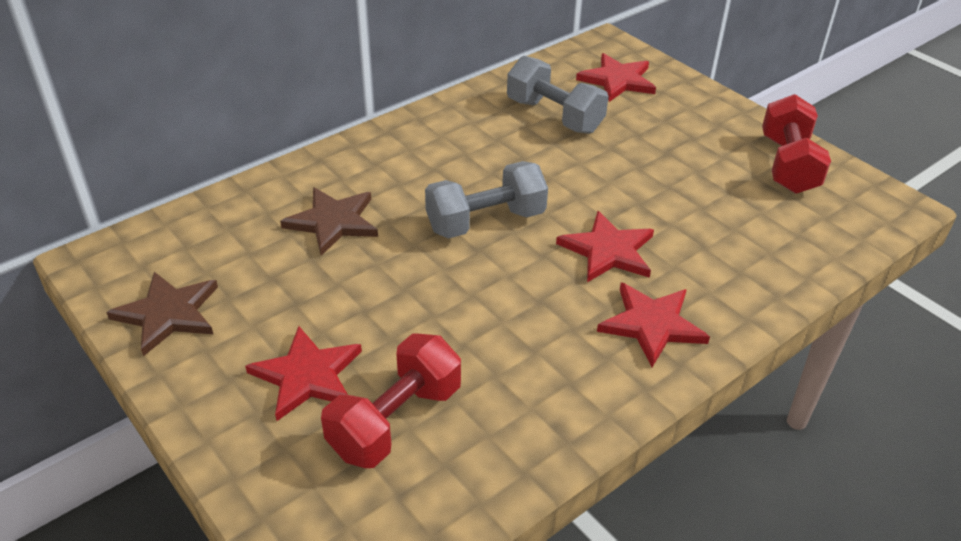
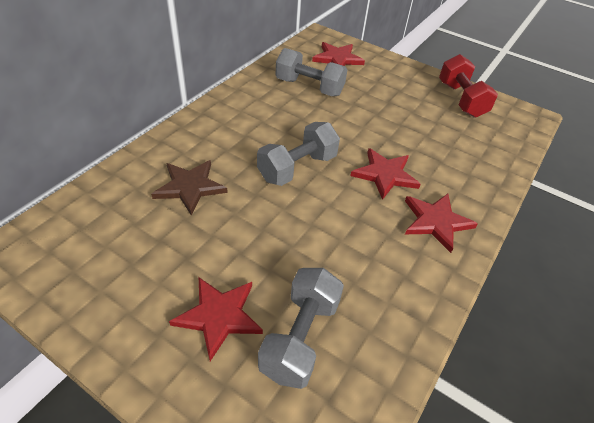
camera: 20 degrees left, 5 degrees up
(168, 314) = (86, 289): brown star -> none
(395, 421) = (300, 337): red dumbbell -> grey dumbbell

